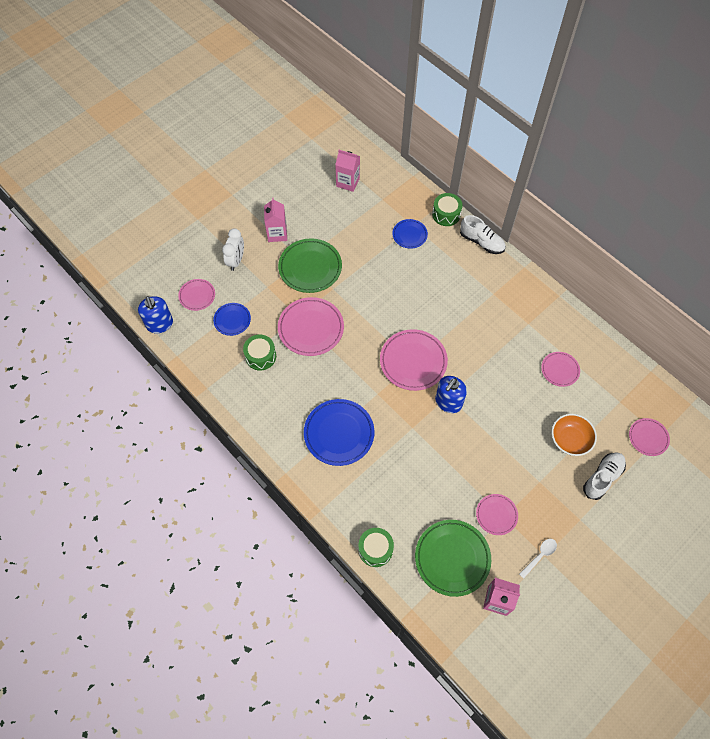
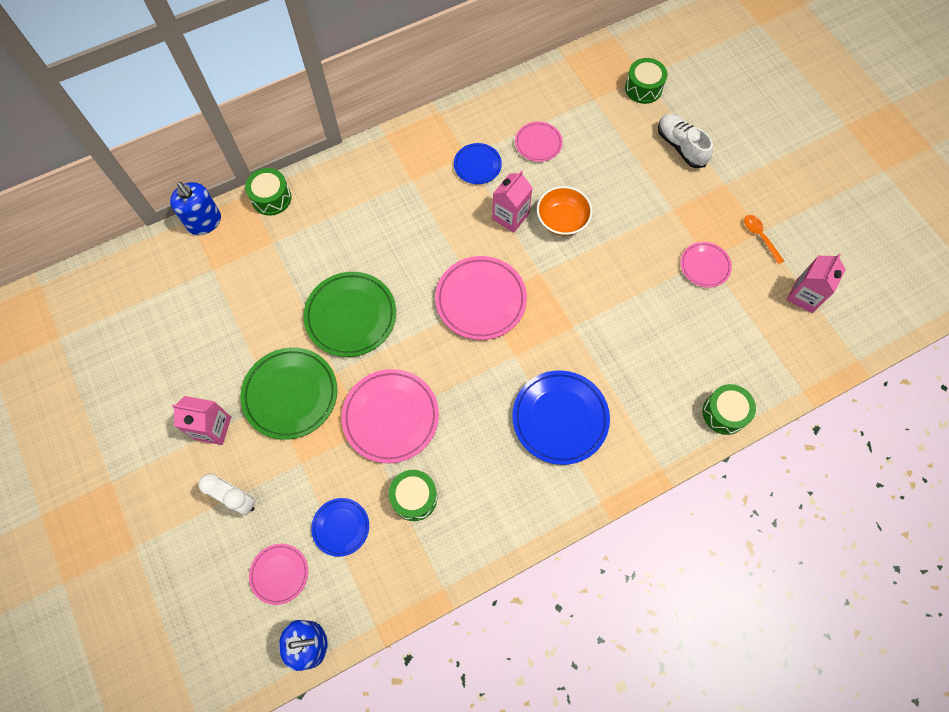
camera: 75 degrees left, 5 degrees up
(348, 182) = (163, 307): pink carton -> pink carton (510, 216)
(409, 235) = (286, 251): blue plate -> blue plate (477, 165)
(448, 402) = (549, 275): blue soap dispenser -> blue soap dispenser (204, 222)
(452, 558) = (749, 329): green plate -> green plate (351, 316)
(481, 242) = (330, 170): white shoe -> none
(539, 556) = (760, 237): white spoon -> orange spoon
(570, 439) = (628, 162): orange bowl -> orange bowl (562, 220)
(648, 438) = (643, 88): pink plate -> green drum

